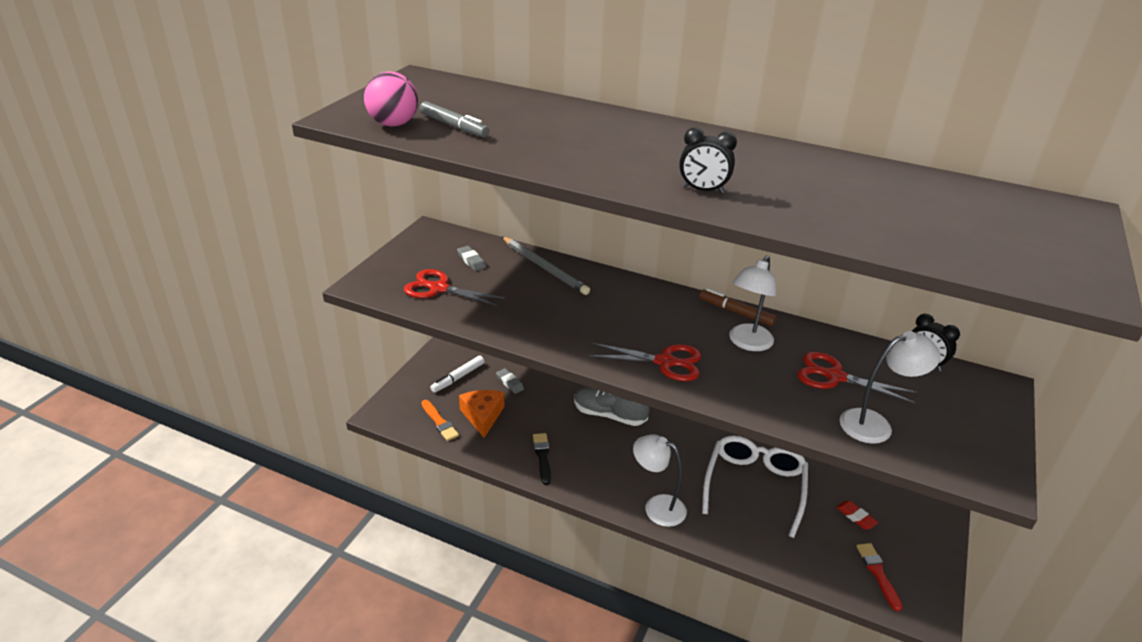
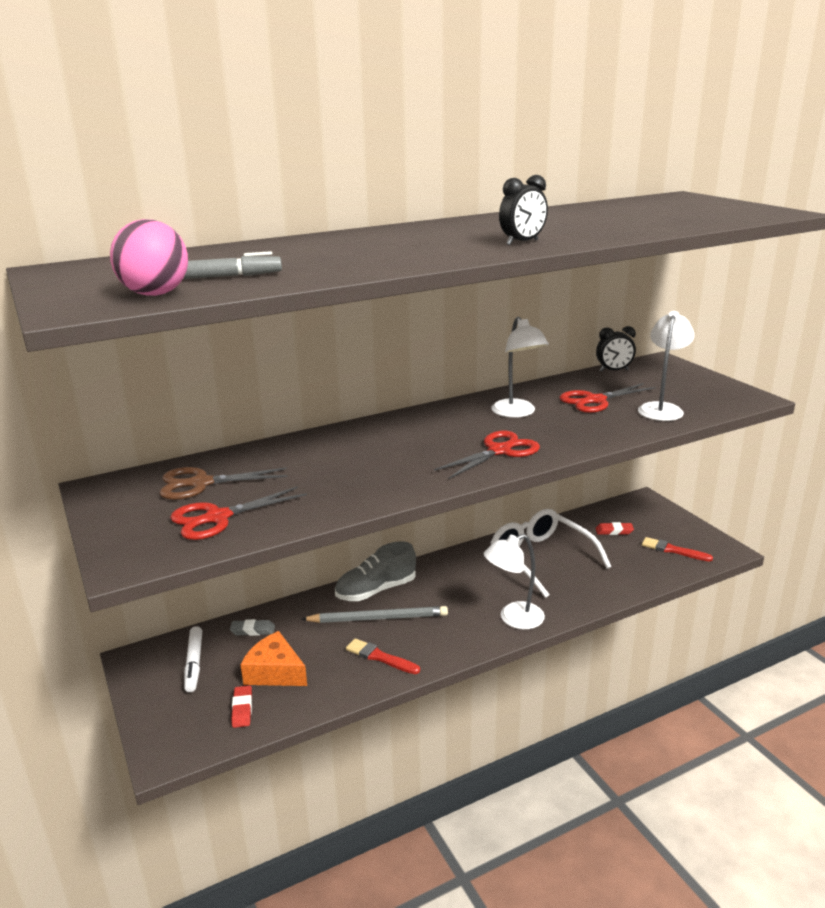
camera: 50 degrees left, 10 degrees down
(439, 422) = (242, 709): orange brush -> red eraser
(471, 261) = (200, 483): grey eraser -> brown scissors
(542, 456) = (380, 657): black brush -> red brush
(544, 267) = (279, 452): grey pencil -> grey pencil (378, 618)
(736, 312) = (473, 402): brown marker -> none

